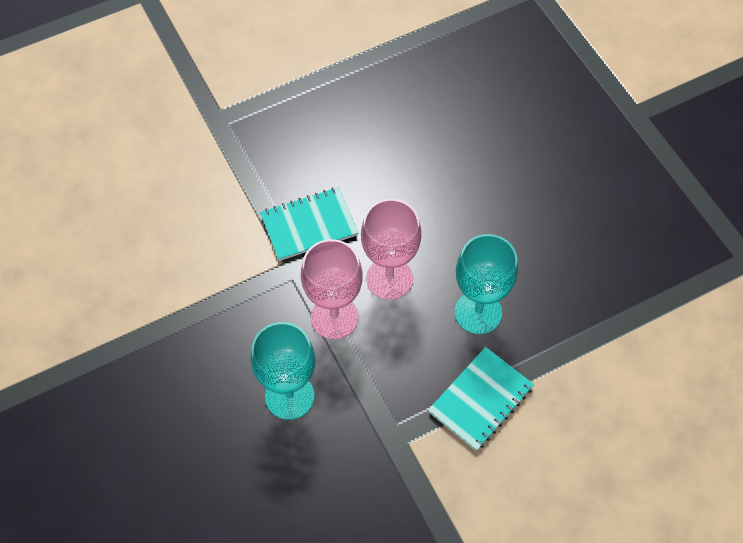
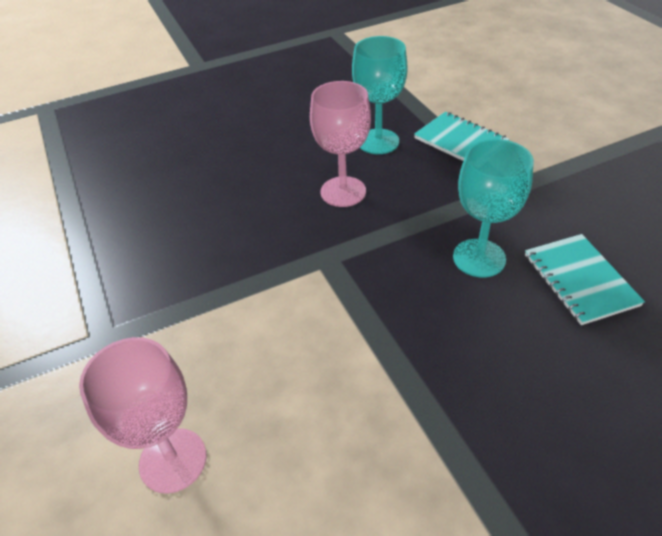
camera: 85 degrees left, 15 degrees down
(309, 225) = (275, 249): turquoise notebook -> turquoise notebook (579, 280)
(334, 317) = (386, 227): pink goblet -> pink goblet (173, 460)

